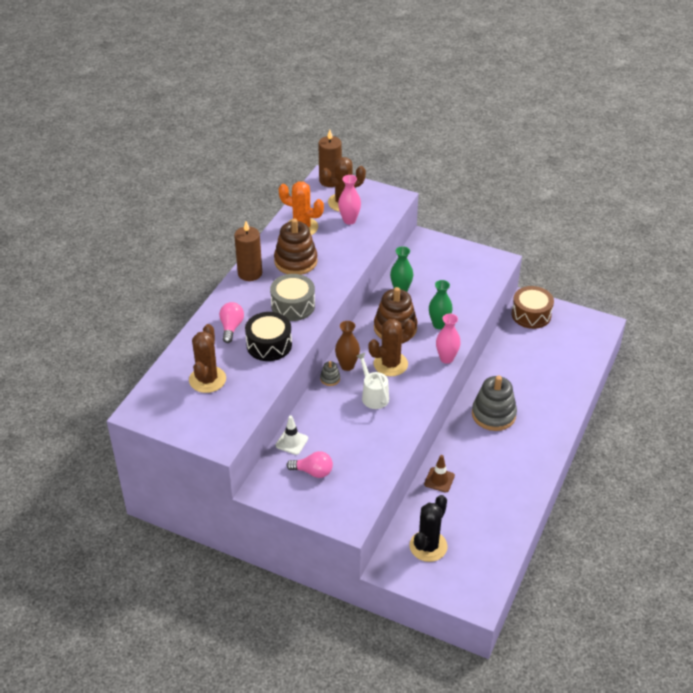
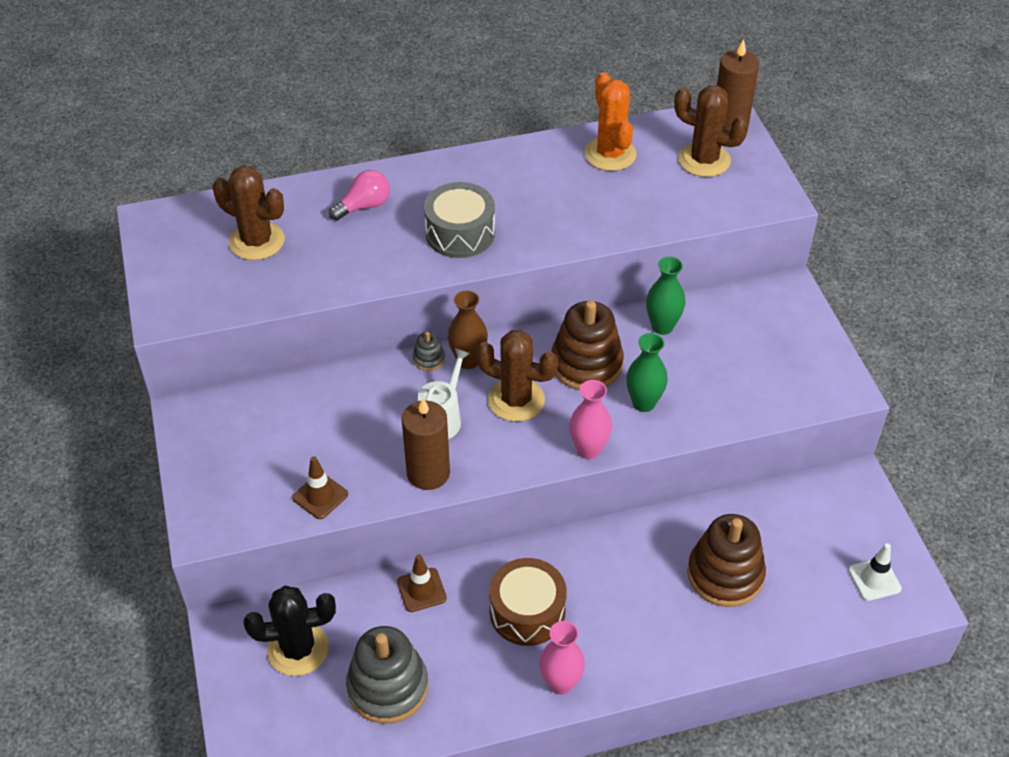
camera: 50 degrees right, 5 degrees up
(207, 379) = (257, 241): brown cactus -> brown cactus turned 60 degrees clockwise
(250, 273) = (474, 163): brown candle -> brown candle (428, 473)
(269, 345) = (369, 255): black drum -> none
(291, 442) = (287, 391): white traffic cone -> white traffic cone (874, 579)
(296, 261) = (542, 187): brown stacking toy -> brown stacking toy (725, 574)
(313, 472) = (257, 441): pink light bulb -> none
(349, 220) = (677, 185): pink vase -> pink vase (560, 683)
(374, 467) = (320, 496): none -> brown traffic cone
(493, 414) = (597, 577): grey stacking toy -> grey stacking toy (388, 687)
(531, 315) = (836, 503): brown drum -> brown drum (527, 612)

